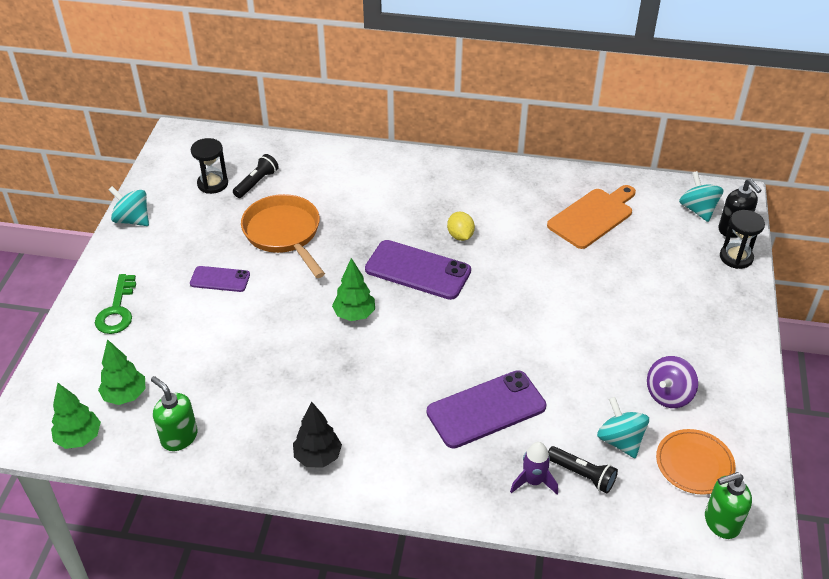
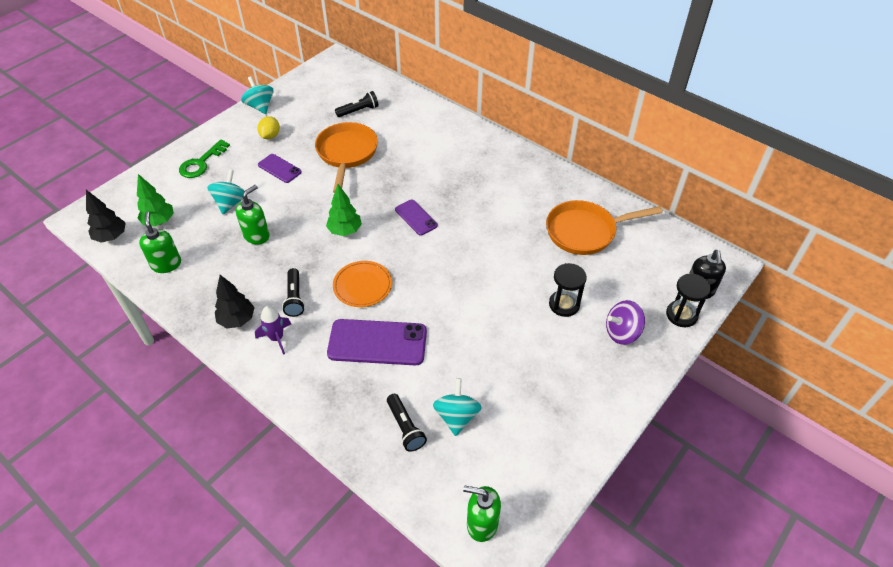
camera: 30 degrees right, 5 degrees up
(79, 438) = (111, 237): green tree -> black tree
(213, 184) = (330, 101): black hourglass -> black hourglass (564, 304)
(259, 361) = (257, 236): none -> green soap dispenser
(361, 406) = (294, 298): none -> black flashlight
(418, 270) = (416, 217): purple phone -> purple phone, size x0.56
(460, 236) = (468, 205): yellow lemon -> yellow lemon (270, 136)
(533, 481) = (365, 413): purple rocket -> purple rocket (276, 338)
(593, 217) = (585, 232): orange cutting board -> orange pan
(668, 395) = (526, 400): purple spinning top -> purple spinning top (622, 333)
(694, 464) = (500, 465): orange plate -> orange plate (362, 286)
(697, 210) = (680, 262): turquoise spinning top -> turquoise spinning top (230, 203)

